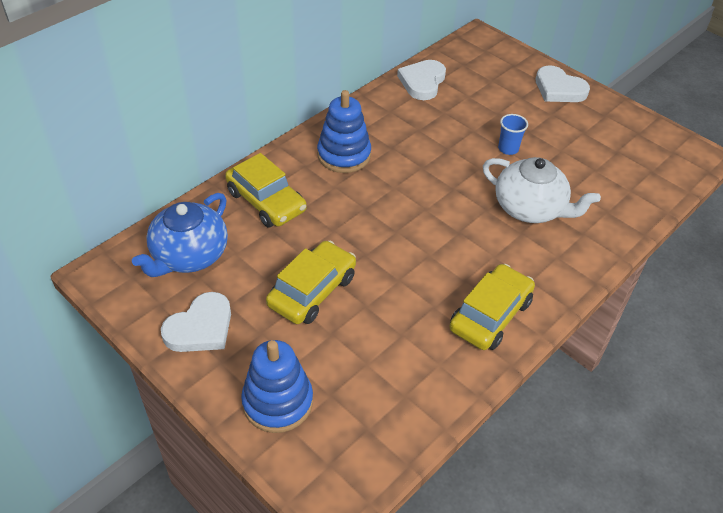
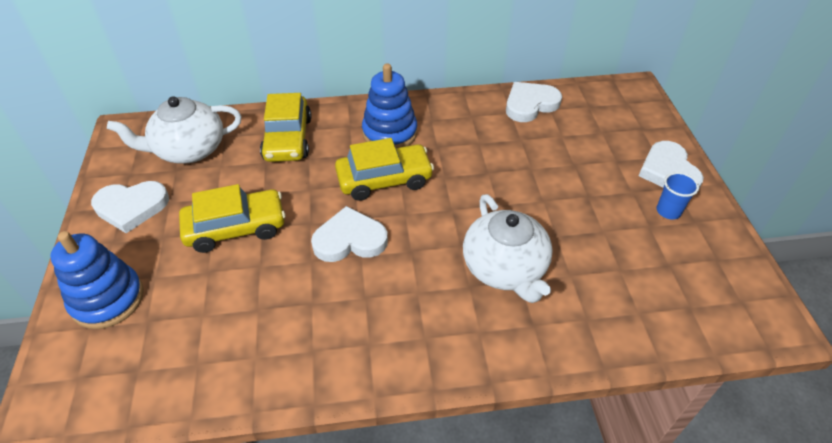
camera: 40 degrees right, 0 degrees up
(189, 255) = (189, 150): blue teapot -> white teapot
(408, 249) = (350, 239): none -> white heart
(490, 315) = (350, 344): yellow car -> yellow car (384, 179)
(508, 149) = (547, 201): blue cup -> blue cup (668, 211)

